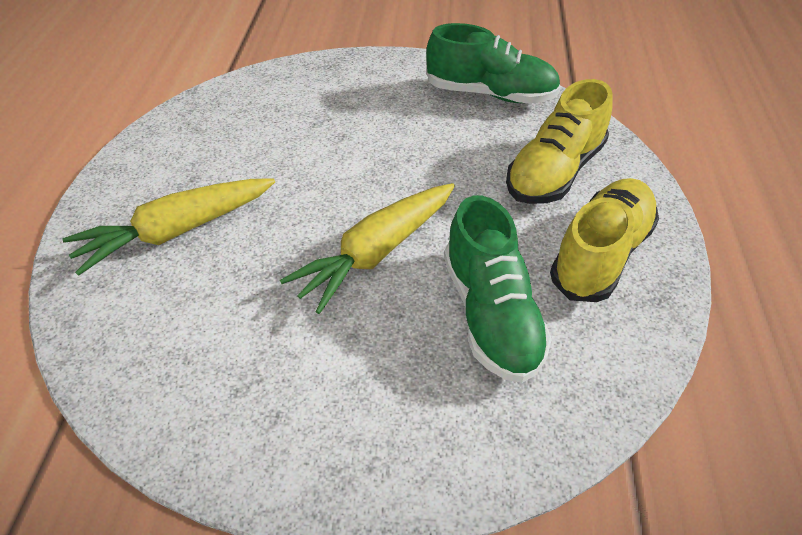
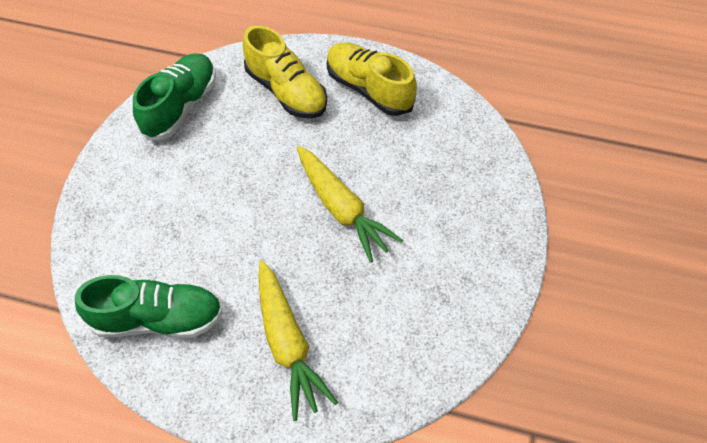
camera: 80 degrees left, 10 degrees up
(491, 314) = (407, 155): green shoe -> green shoe (158, 319)

